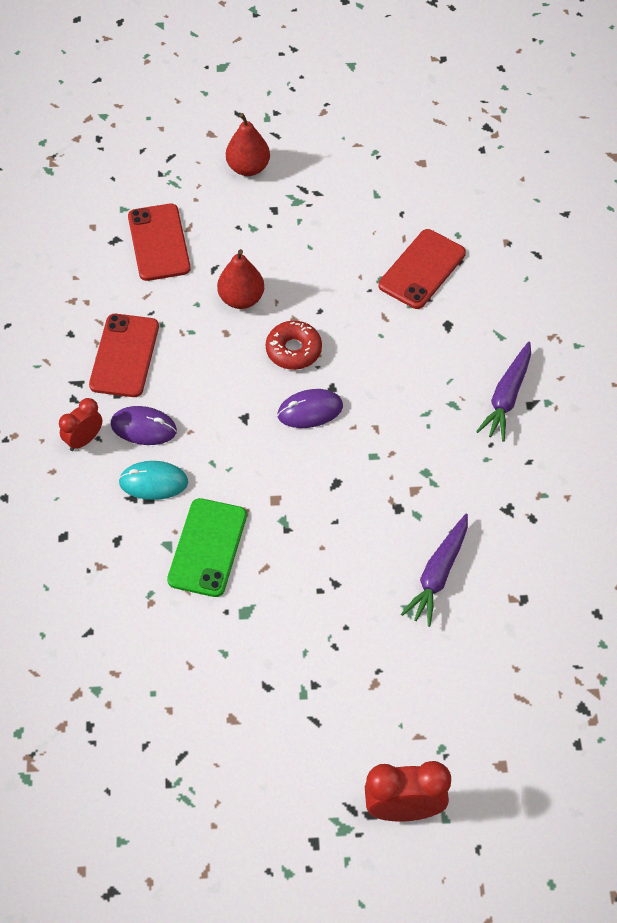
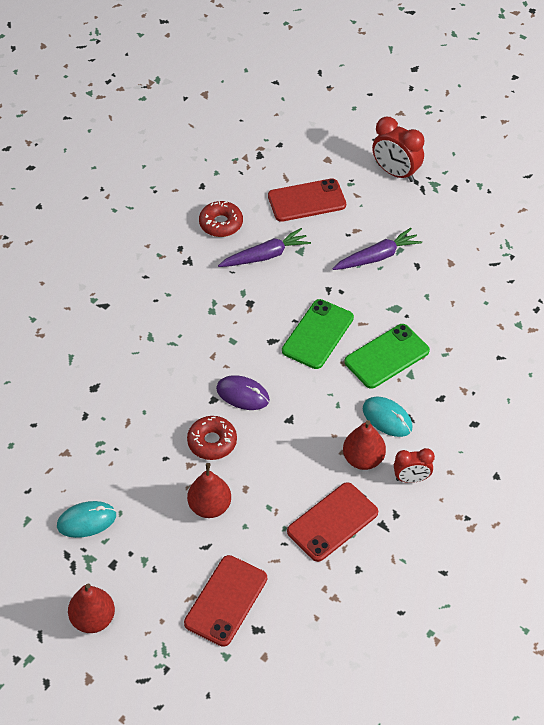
camera: 140 degrees left, 5 degrees down
(143, 427) = (363, 459): purple mouse -> red pear
(298, 522) = (318, 334): none -> green phone
(329, 224) = (86, 521): none -> turquoise mouse
(422, 269) = (64, 437): red phone -> red phone (307, 201)
(506, 397) = (113, 318): purple carrot -> purple carrot (377, 257)
(524, 579) = (221, 224): none -> red donut

